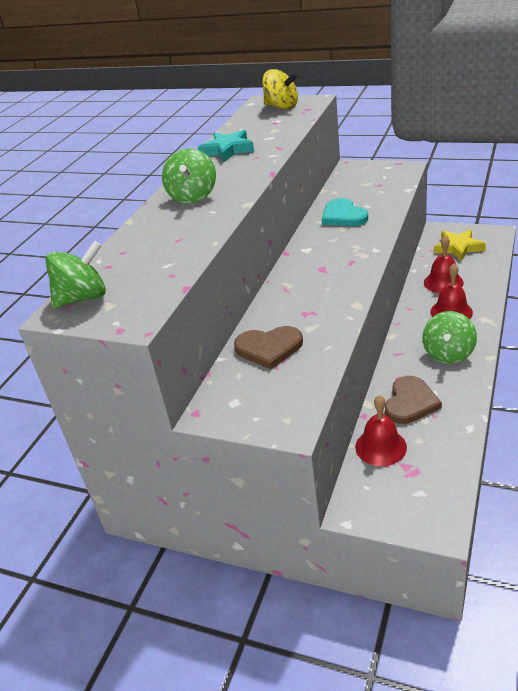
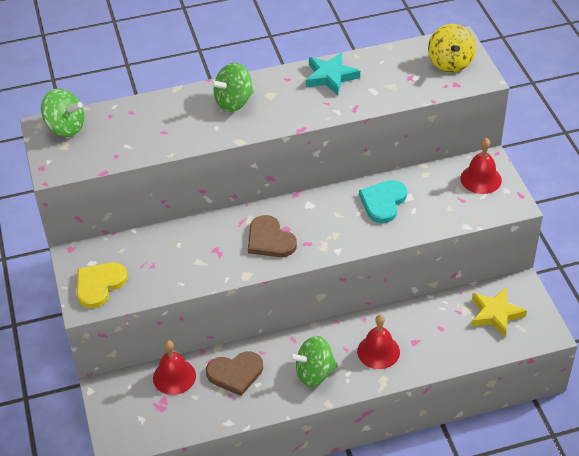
camera: 50 degrees right, 10 degrees up
(269, 348) = (160, 250): brown heart -> brown heart (270, 240)
(272, 406) = (99, 285): none -> yellow heart
(443, 282) = (423, 327): red bell -> red bell (481, 179)

